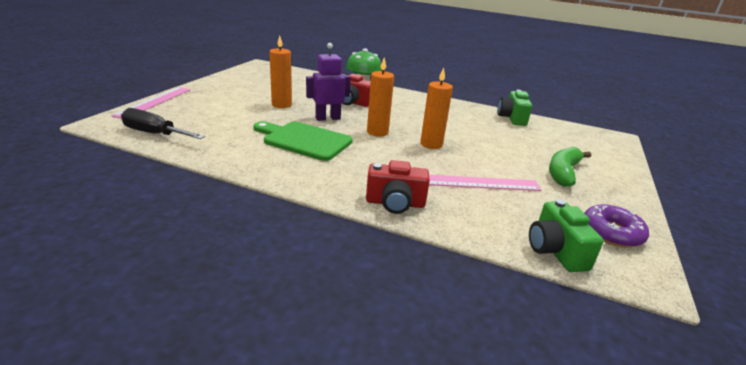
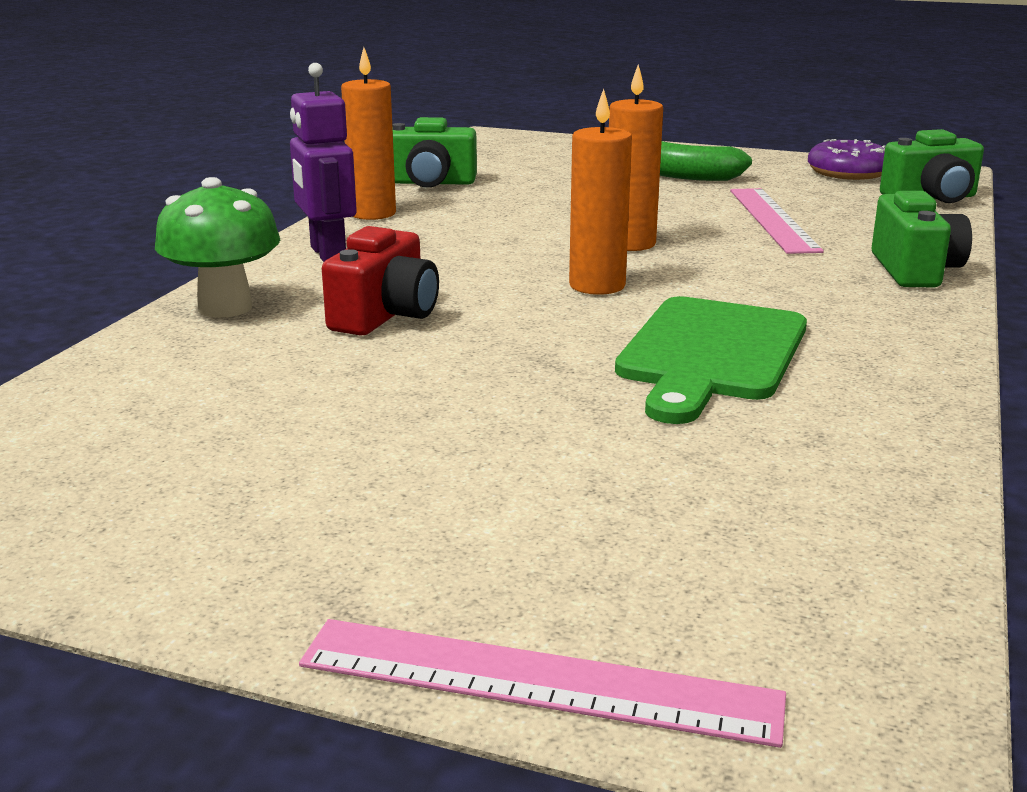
camera: 90 degrees left, 5 degrees down
(155, 134) = (859, 579): black screwdriver -> none
(281, 105) = (449, 406): orange candle -> orange candle (372, 213)
(327, 118) = (535, 338): purple robot -> purple robot (327, 254)
(395, 203) = (914, 270): red camera -> green camera

